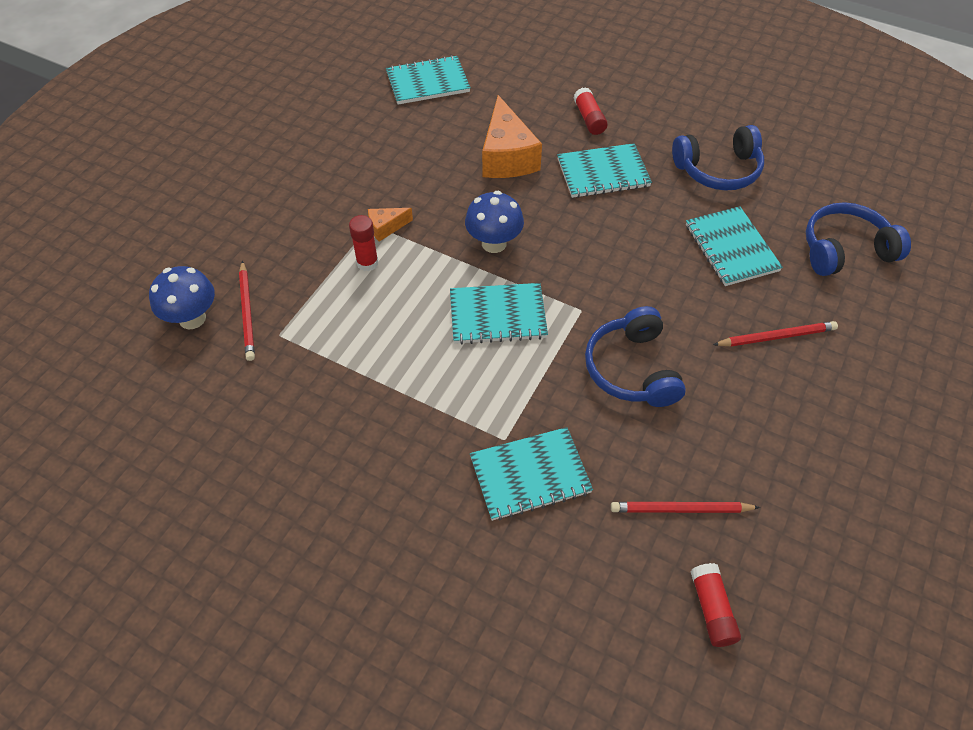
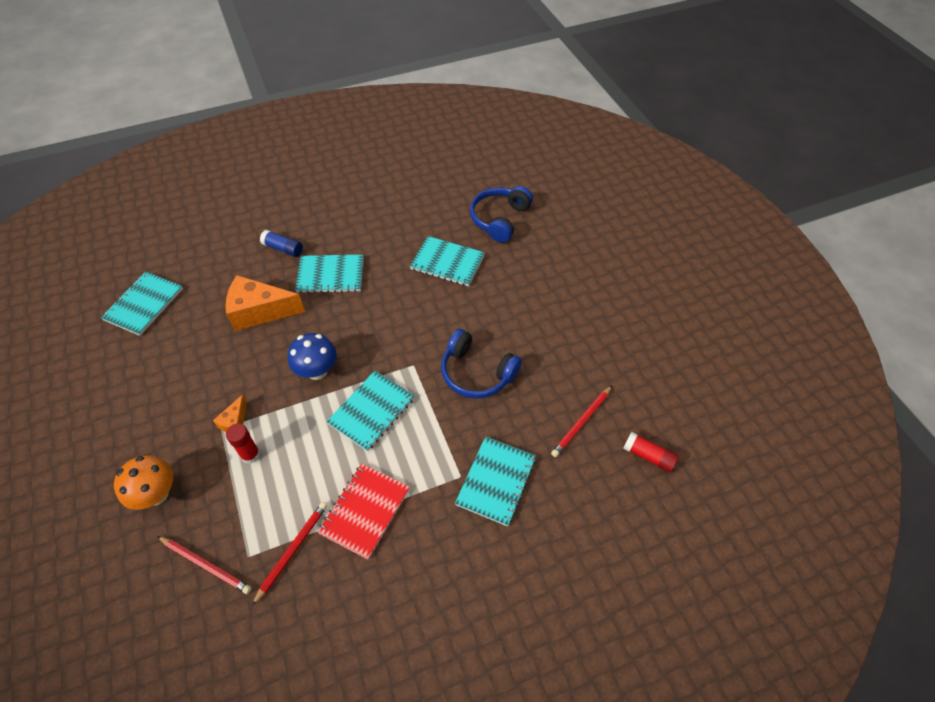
camera: 50 degrees left, 0 degrees up
(192, 318) = (168, 610): blue mushroom -> none
(276, 232) = (156, 494): none -> orange mushroom
(395, 387) = (365, 511): none -> red notebook
(507, 157) = (260, 311): orange cheese -> orange cheese turned 150 degrees clockwise
(589, 119) = (283, 248): red glue stick -> blue glue stick
(603, 173) = (330, 275): turquoise notebook -> turquoise notebook turned 60 degrees clockwise
(718, 170) = (391, 224): blue headphones -> none
(776, 336) = (521, 292): red pencil -> red pencil (292, 551)

